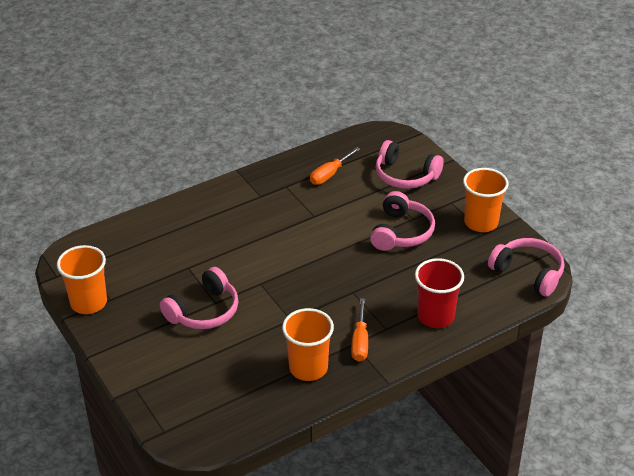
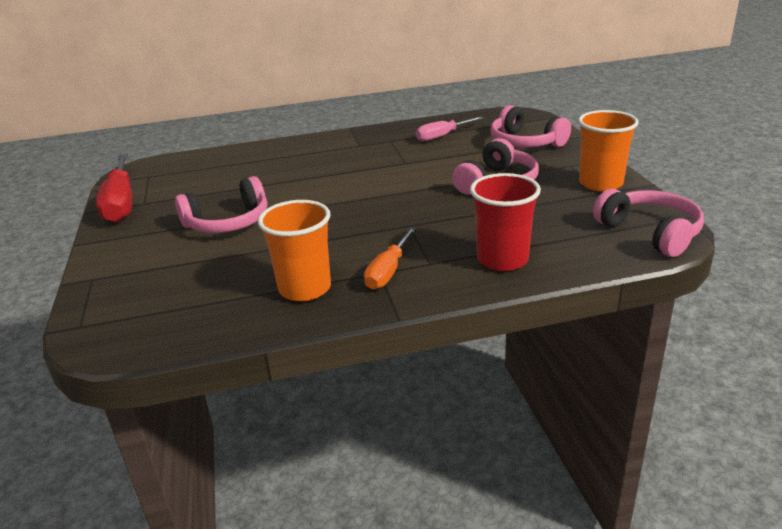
camera: 20 degrees right, 10 degrees down
(89, 303) = (121, 203): orange cup -> red screwdriver
(330, 174) = (442, 136): orange screwdriver -> pink screwdriver

